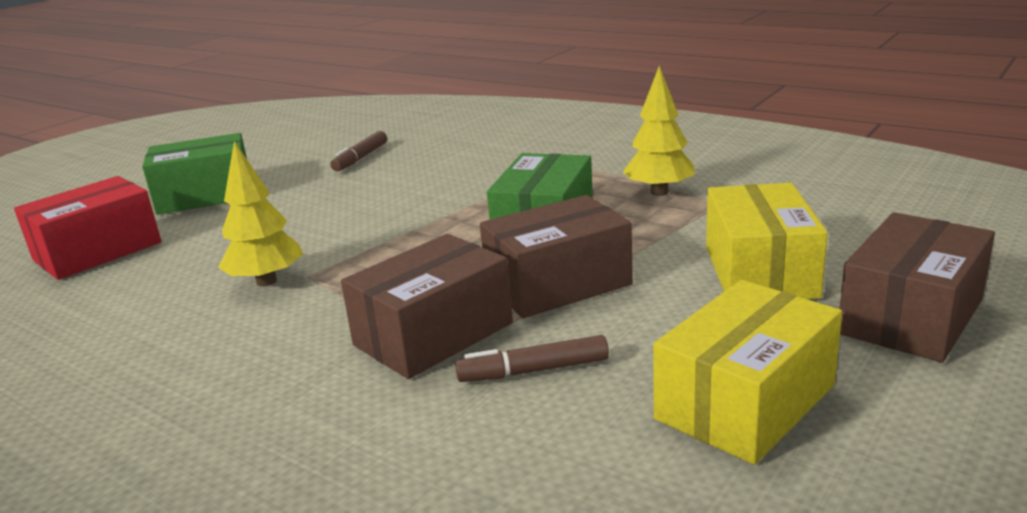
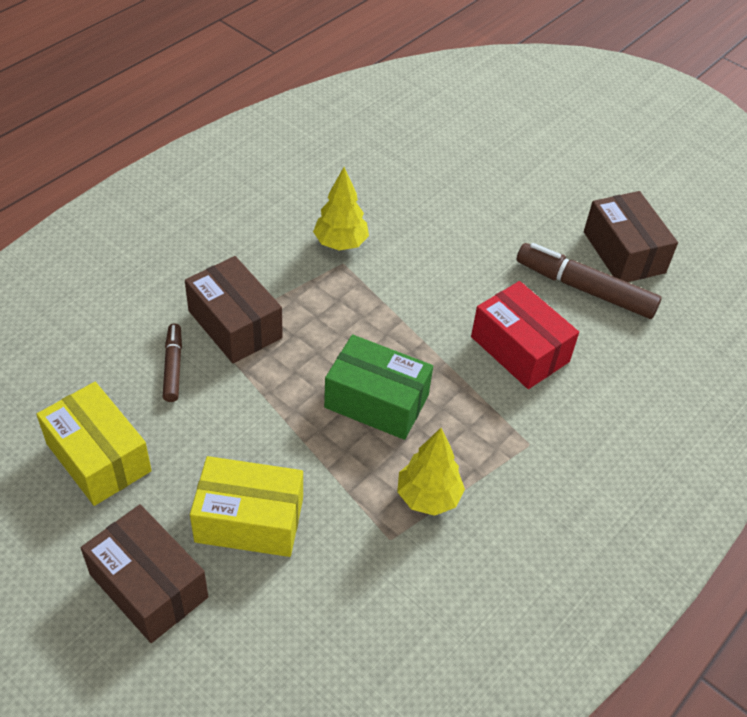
camera: 90 degrees right, 25 degrees up
(97, 251) = (422, 155): red box -> red box (520, 349)
(205, 196) = (515, 196): green box -> none
(361, 158) = (584, 289): brown marker -> brown marker, size x1.77
(558, 284) = (277, 395): brown box -> brown box (624, 252)

